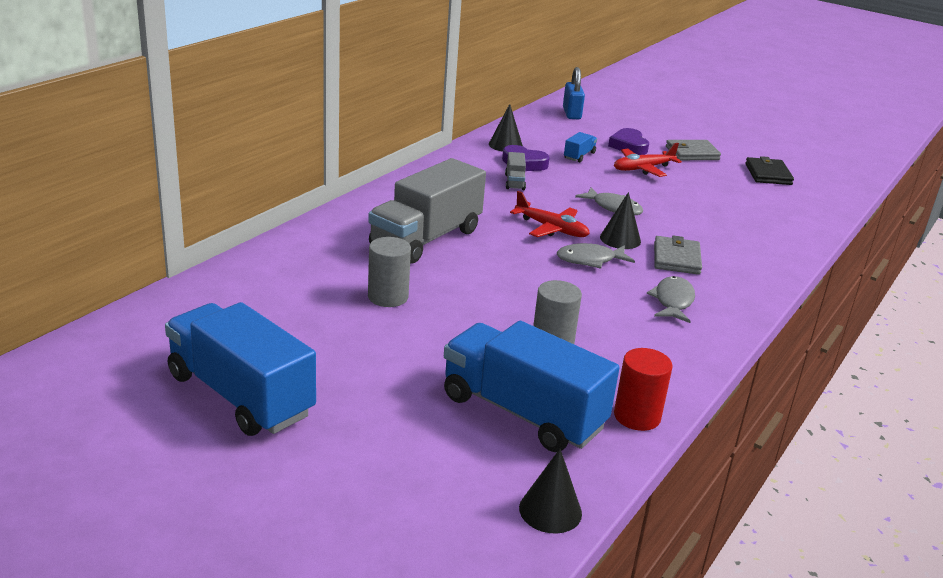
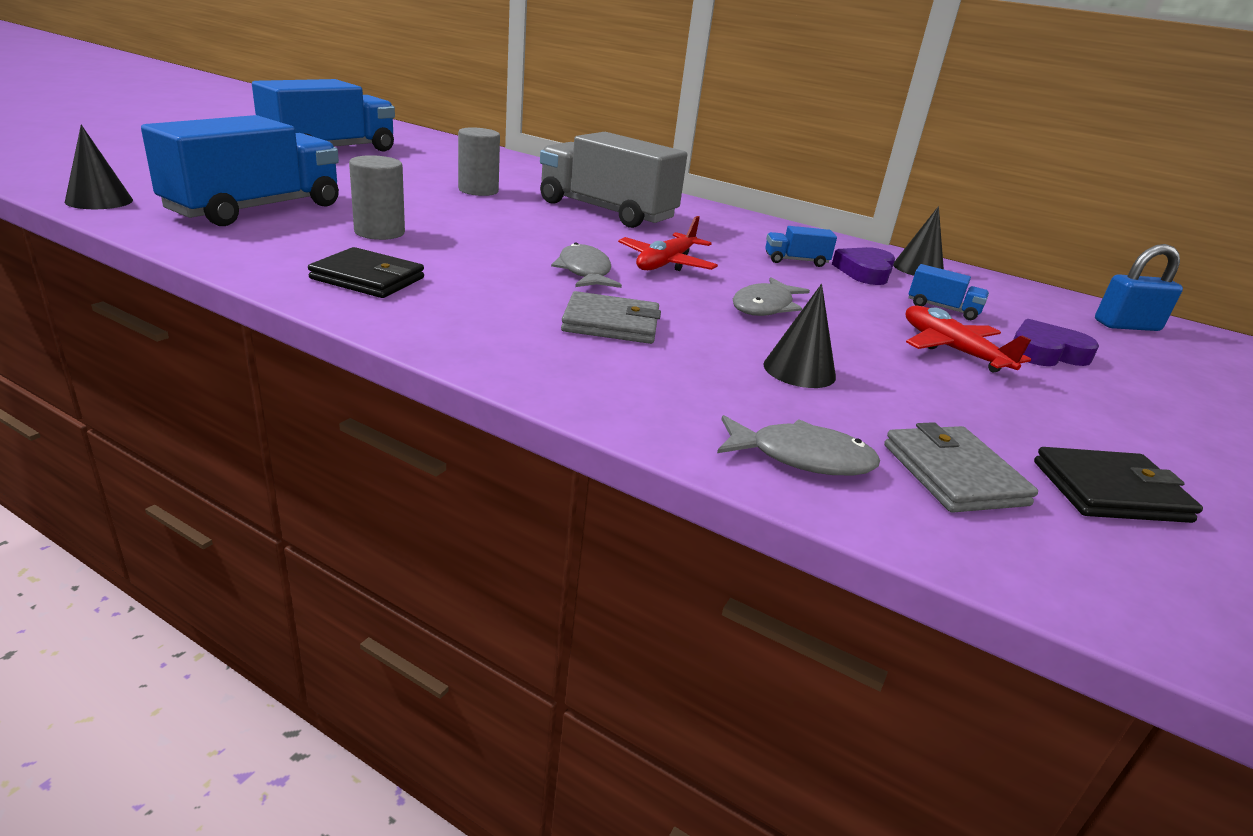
camera: 85 degrees right, 0 degrees up
(514, 182) = (795, 261): grey truck -> blue truck
(620, 239) = (658, 296): black cone -> black cone (799, 370)
(637, 416) = (215, 246): red cylinder -> none
(660, 342) = (368, 278): none -> black wallet
(673, 301) = (475, 301): grey fish -> grey fish (802, 458)
(692, 153) = (1102, 411): grey wallet -> grey wallet (953, 474)

